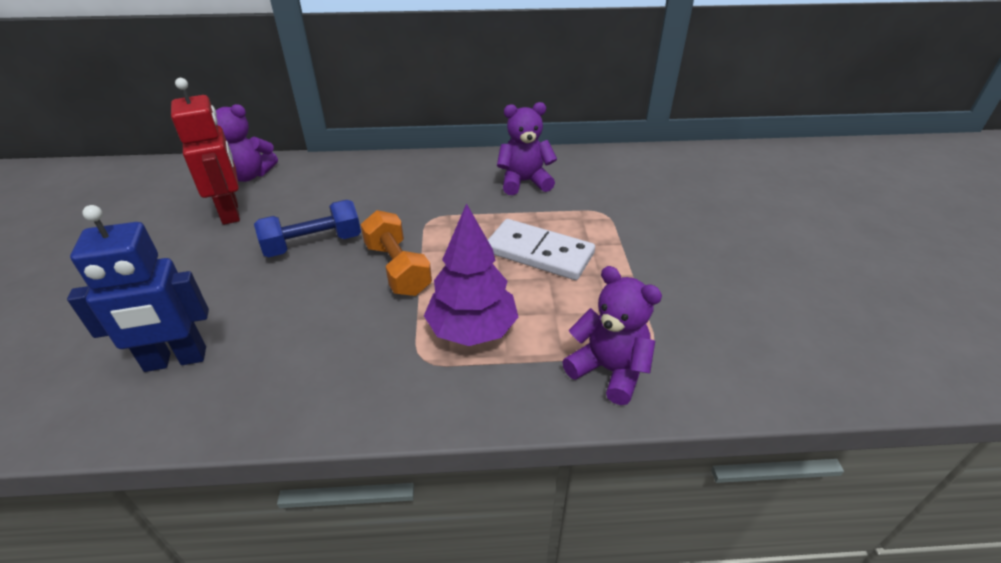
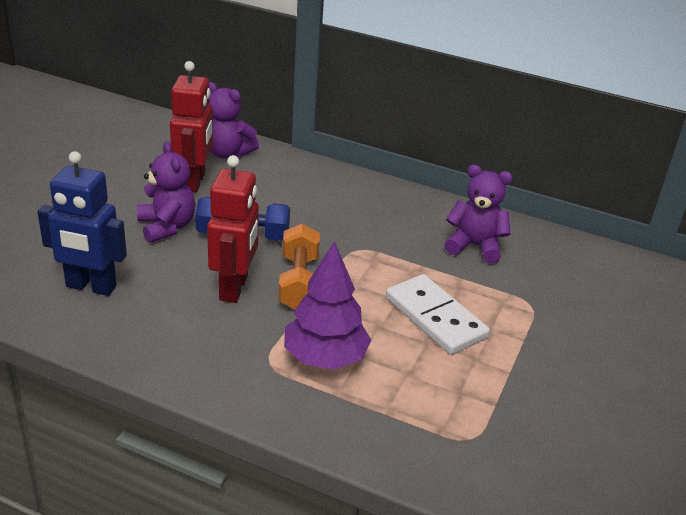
camera: 25 degrees right, 5 degrees down
(338, 298) = (234, 288): none -> red robot
(609, 370) = (417, 438): purple teddy bear -> purple teddy bear (167, 227)

